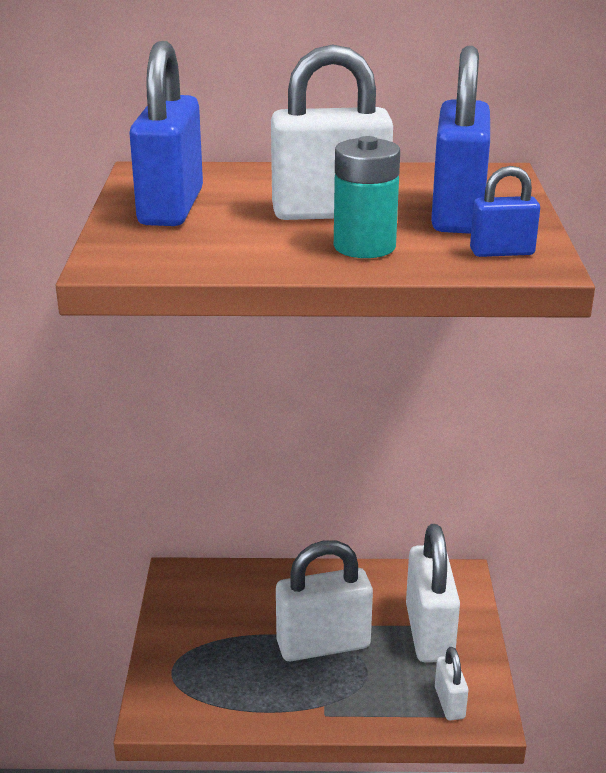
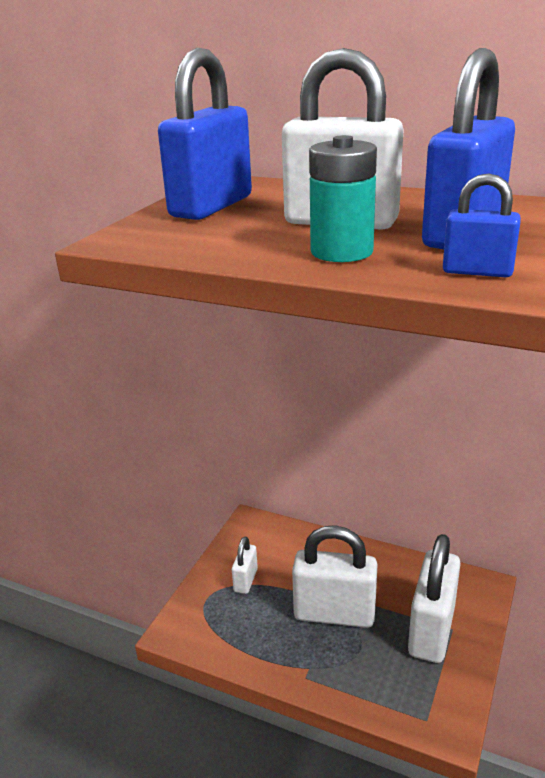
camera: 25 degrees right, 0 degrees up
(449, 703) = (420, 703): white padlock -> white padlock (246, 580)

